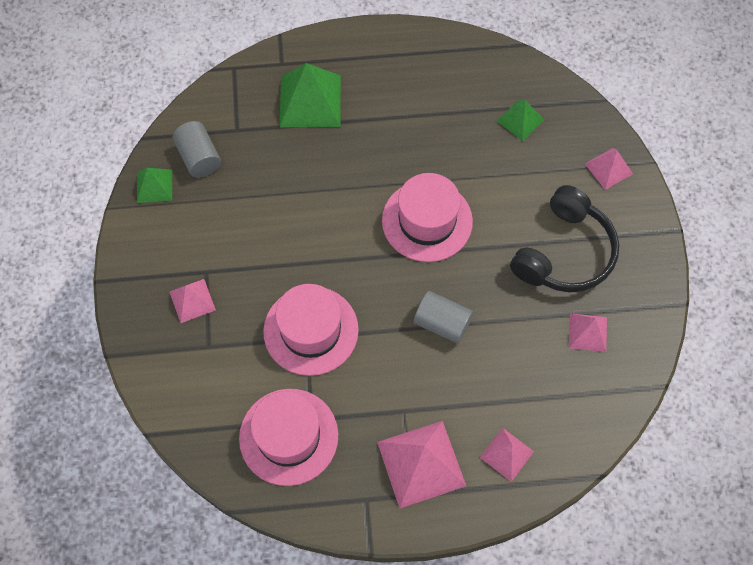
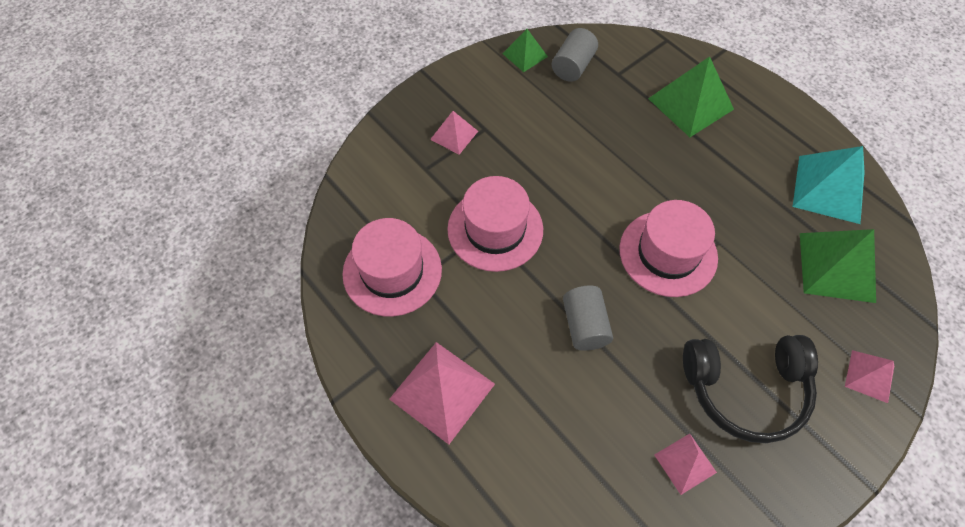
camera: 55 degrees right, 5 degrees down
(458, 72) = (828, 189): none -> turquoise pyramid
(506, 454) = (504, 462): pink pyramid -> none
(520, 120) = (836, 267): green pyramid -> green pyramid, size x1.78

